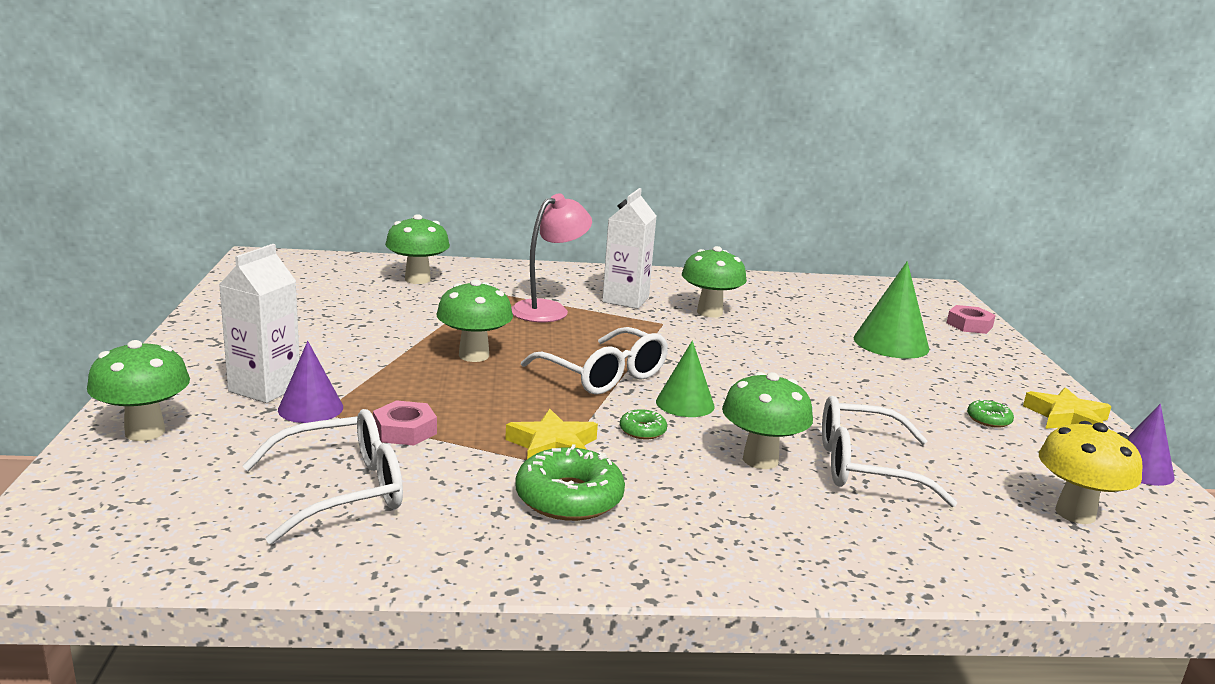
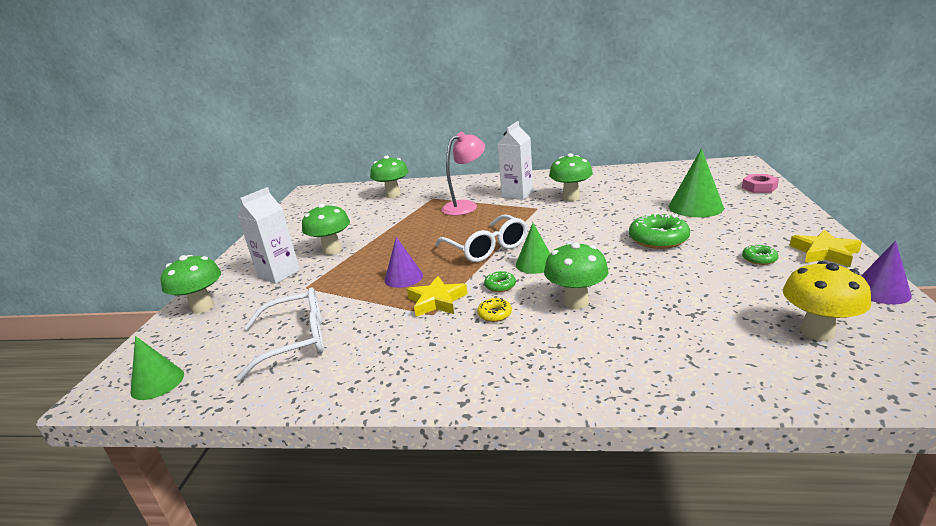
camera: 15 degrees right, 5 degrees up
(119, 543) = (157, 383): none -> green cone
(310, 408) = (299, 285): purple cone -> purple cone (403, 277)
(405, 430) = (349, 296): pink nut -> none
(474, 355) = (409, 241): green mushroom -> green mushroom (332, 250)
(569, 498) = (435, 338): green donut -> green donut (658, 239)
(647, 469) = (495, 314): none -> yellow donut
(865, 467) = (652, 303): white glasses -> none

